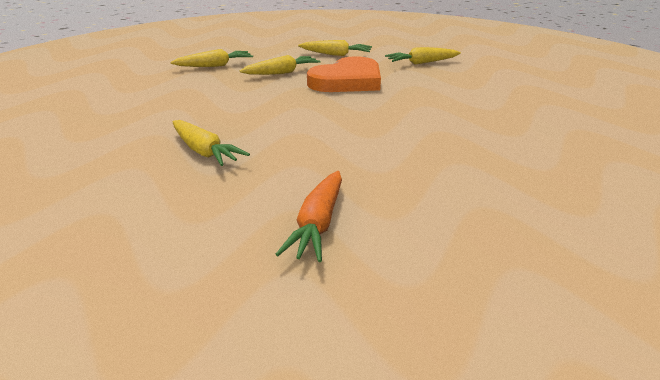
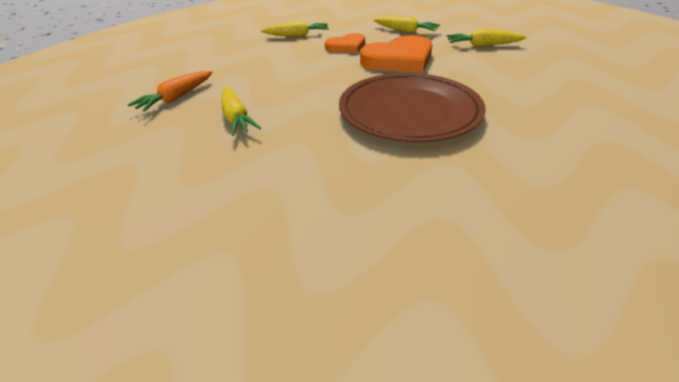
camera: 20 degrees right, 10 degrees up
(282, 73) = (346, 46): yellow carrot -> orange heart
(318, 224) = (279, 207): orange carrot -> orange carrot (177, 97)
(390, 125) = (409, 111): none -> brown plate

